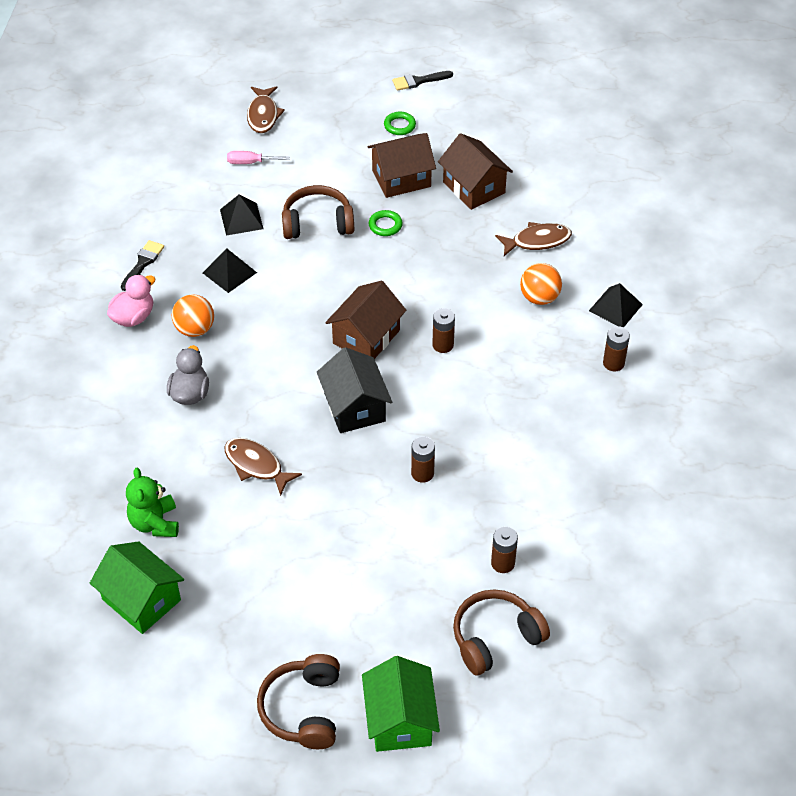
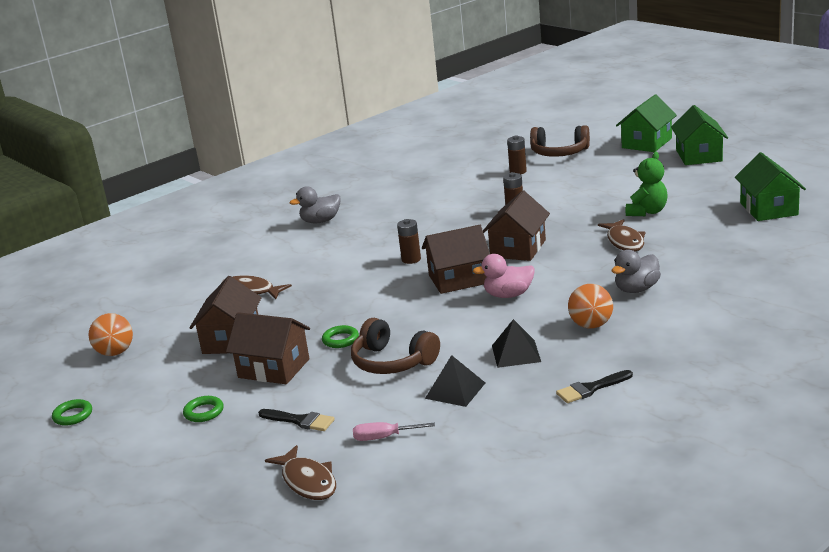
camera: 135 degrees left, 25 degrees down
(133, 317) = (639, 351): pink duck -> pink duck (508, 295)
(155, 523) = (729, 236): green teddy bear -> green teddy bear (647, 212)
(250, 162) = (384, 437): pink screwdriver -> pink screwdriver turned 135 degrees clockwise
(263, 115) = (308, 481): brown fish -> brown fish turned 105 degrees clockwise
(303, 709) = (699, 156): brown headphones -> green house
(354, 407) = (518, 248): black house -> brown house
(418, 81) = (118, 447): black brush -> black brush (300, 421)
(487, 84) = (73, 415): none -> green ring
(539, 298) = (306, 262): orange ball -> orange ball (115, 353)
(613, 363) = (320, 221): brown battery -> grey duck
(615, 307) = (270, 243): black pyramid -> none

